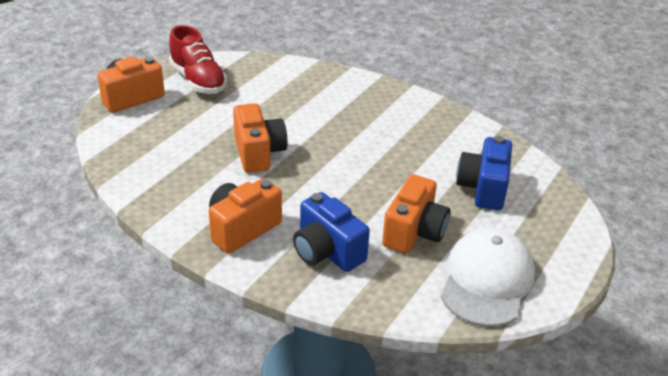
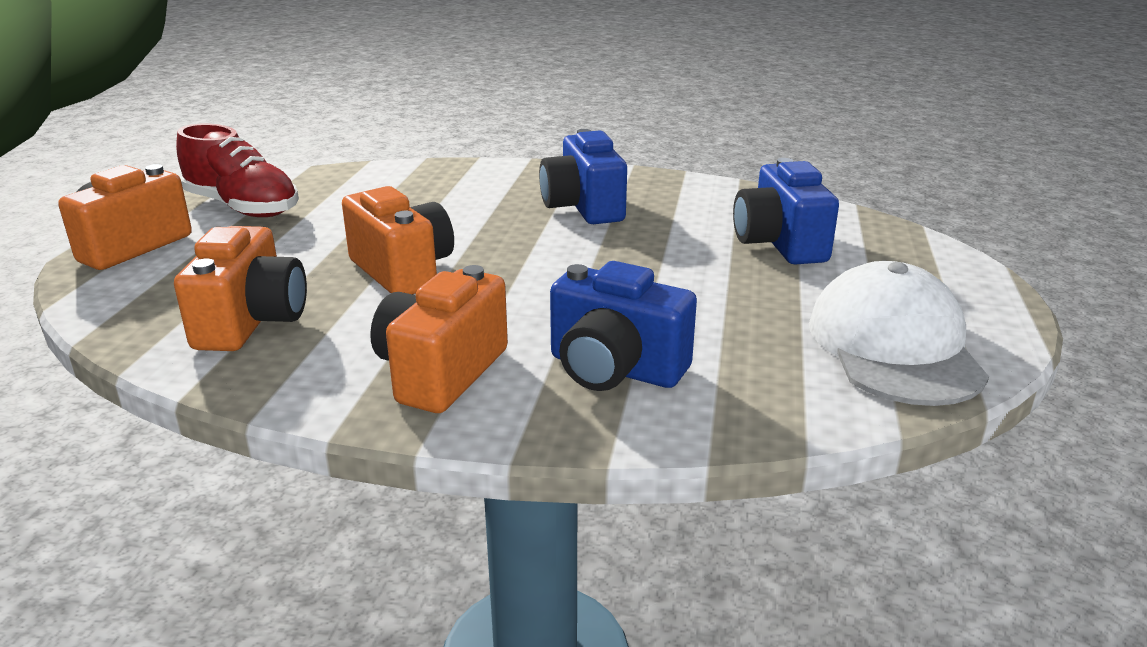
camera: 20 degrees left, 10 degrees down
(386, 127) = (583, 207): none -> blue camera
(414, 232) = (731, 313): orange camera -> orange camera (251, 322)

